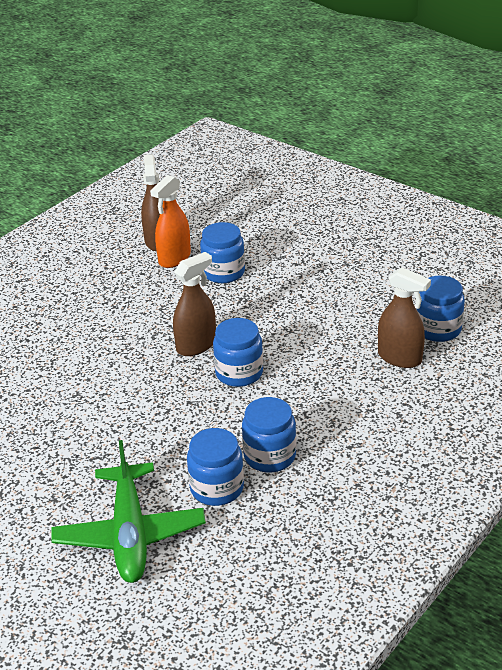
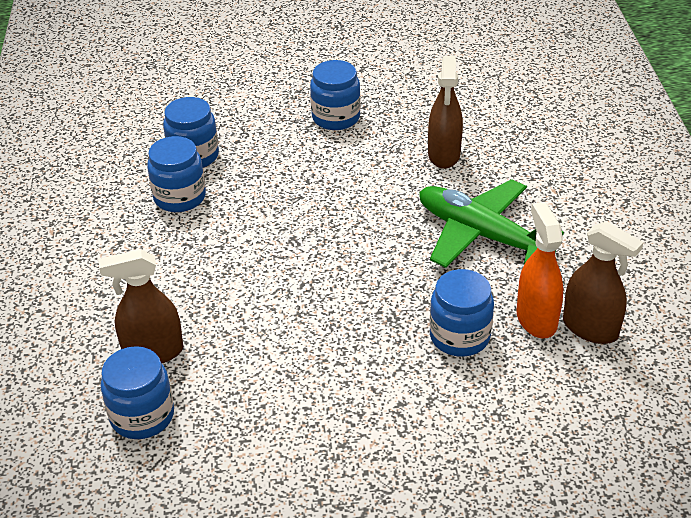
camera: 135 degrees right, 5 degrees up
(129, 534) = (218, 102): green plane -> green plane (481, 234)
(196, 345) = (365, 243): brown spray bottle -> brown spray bottle (444, 155)
(239, 373) = (291, 243): blue jar -> blue jar (336, 118)

